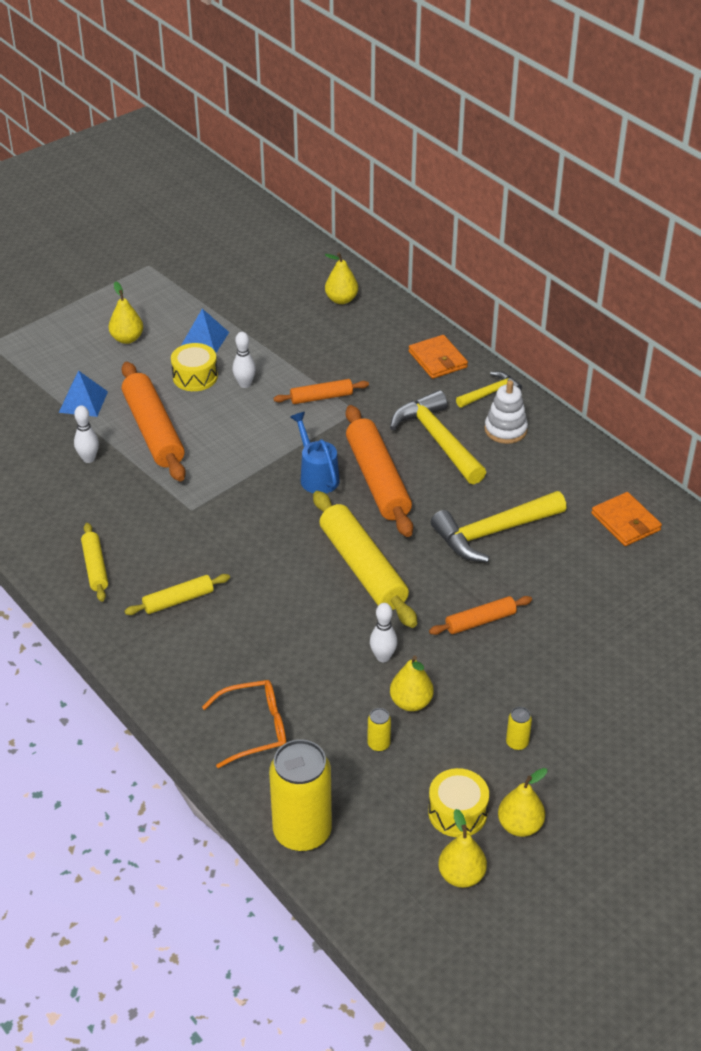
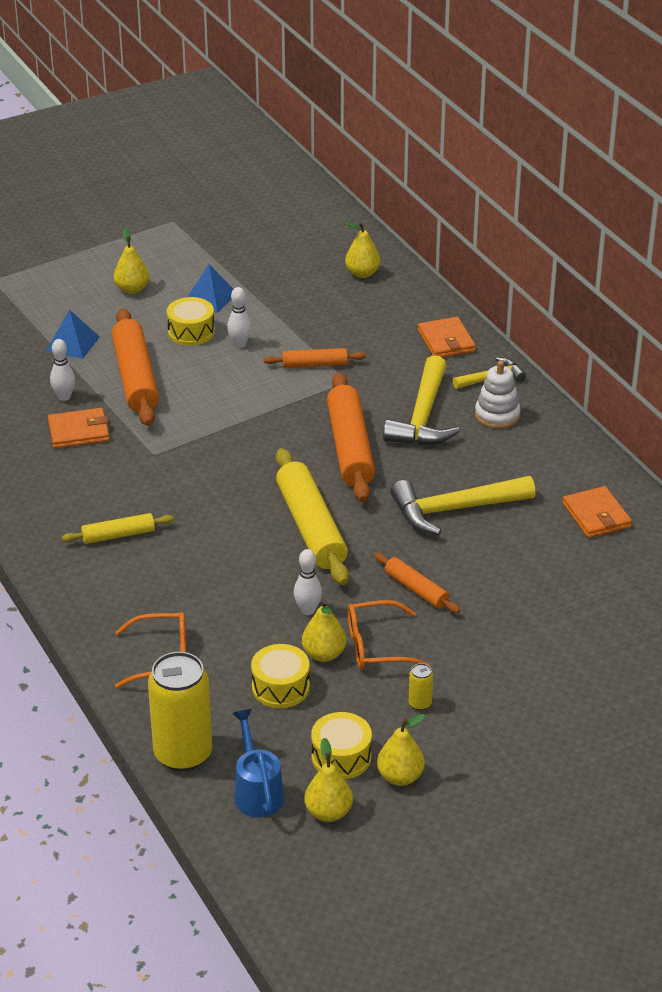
camera: 10 degrees right, 5 degrees down
(95, 567) = (45, 496): yellow rolling pin -> none
(112, 494) = (79, 431): none -> orange wallet
(317, 476) = (289, 437): blue watering can -> blue watering can (257, 792)
(378, 744) = (280, 687): yellow can -> yellow drum
(437, 440) = (423, 417): yellow hammer -> yellow hammer turned 150 degrees counterclockwise
(458, 687) = (376, 646): none -> orange glasses
(480, 621) = (416, 589): orange rolling pin -> orange rolling pin turned 60 degrees clockwise

